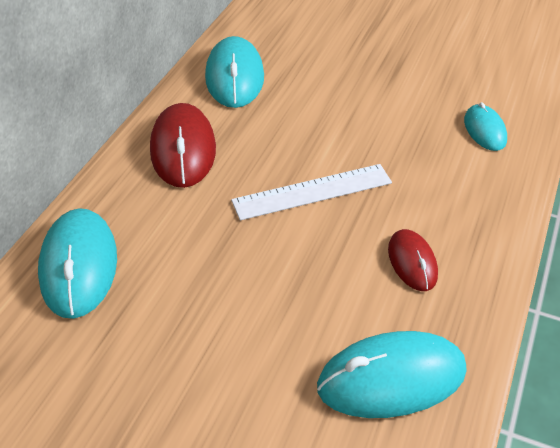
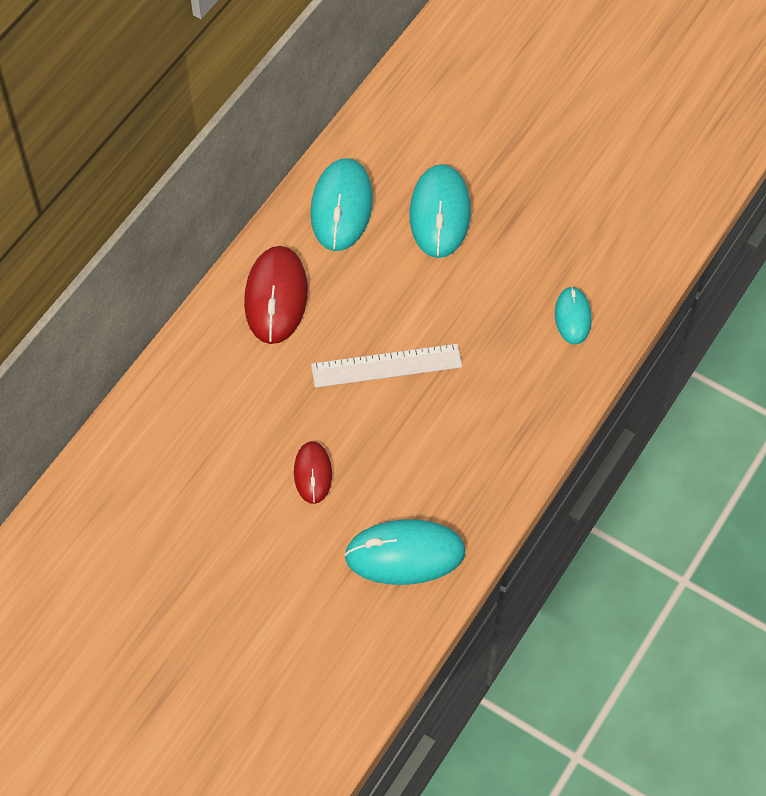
camera: 10 degrees right, 15 degrees up
(79, 266) = (171, 413): turquoise mouse -> turquoise mouse (440, 213)
(412, 262) = (454, 454): red mouse -> red mouse (313, 473)

